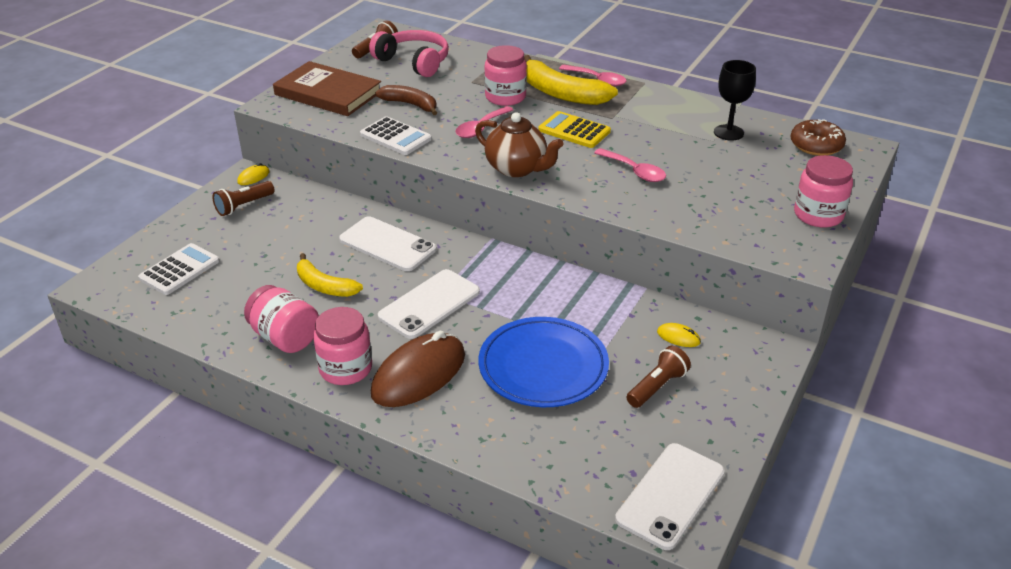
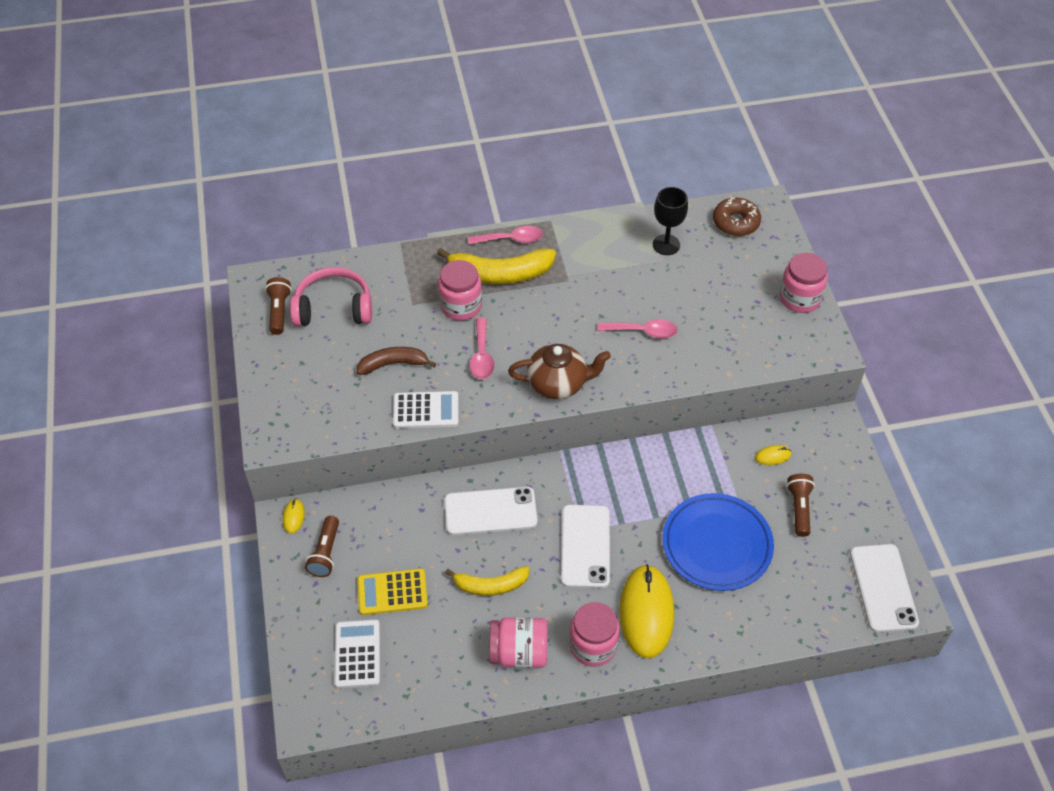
camera: 40 degrees left, 15 degrees up
(328, 93) = (305, 395): brown book -> none
(419, 374) = (646, 612): brown mouse -> yellow mouse
(574, 131) = (555, 313): yellow calculator -> yellow calculator (392, 592)

